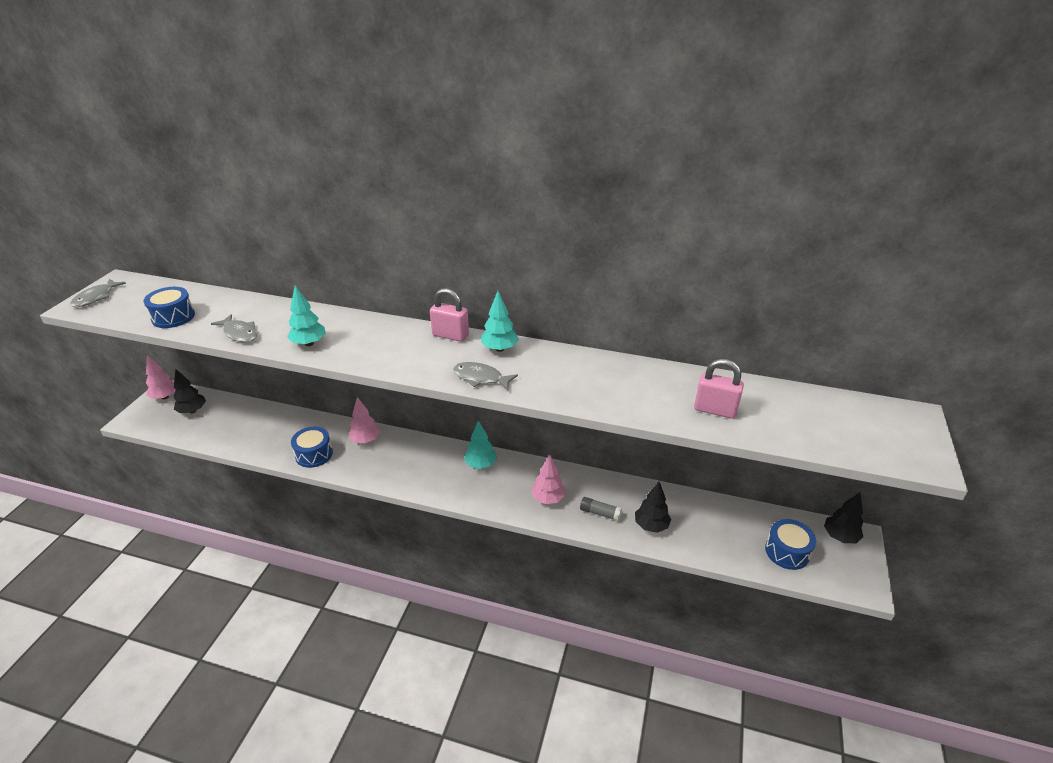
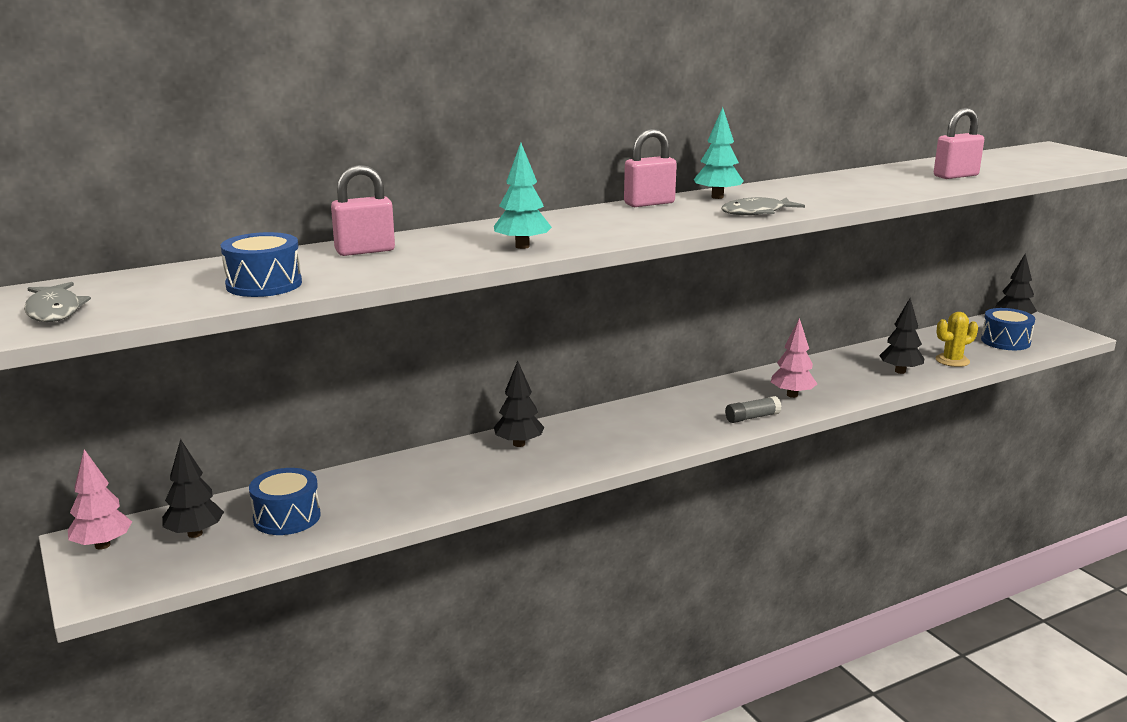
camera: 45 degrees left, 15 degrees down
(239, 333) = (410, 266): grey fish -> none
(252, 310) = (365, 251): none -> pink padlock
(314, 454) = (484, 482): blue drum -> blue drum (287, 517)
(365, 440) = (519, 444): pink tree -> black tree
(480, 464) = (683, 404): turquoise tree -> none
(600, 513) = (850, 383): grey glue stick -> grey glue stick (752, 417)
(707, 541) = (952, 360): none -> yellow cactus

